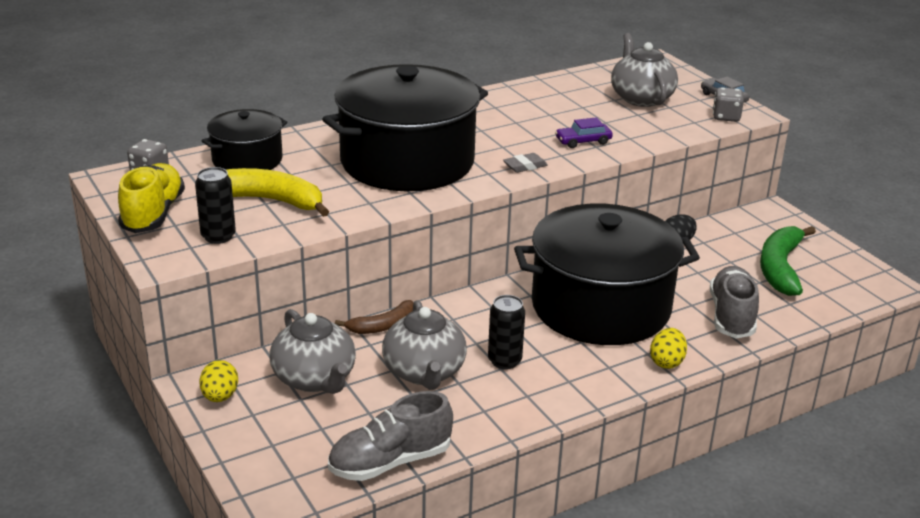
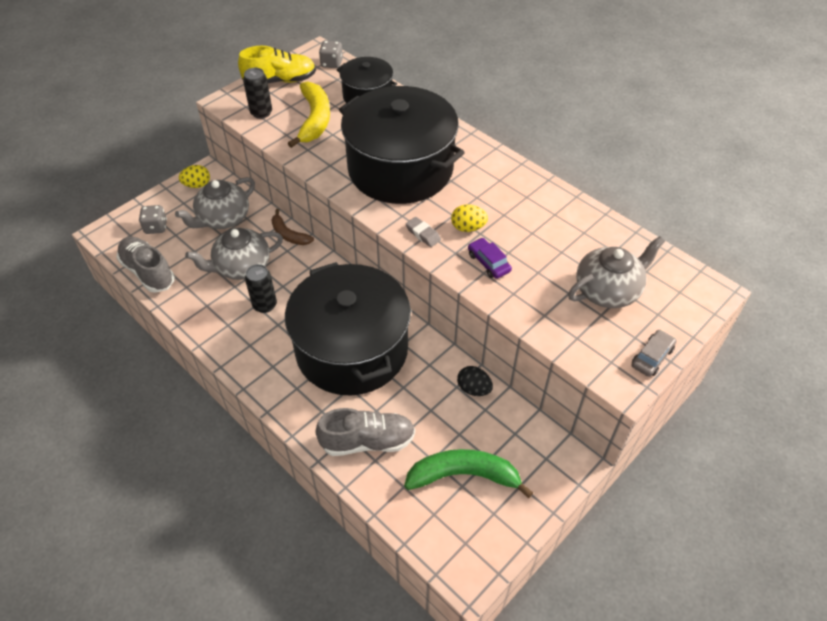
camera: 75 degrees right, 20 degrees up
(666, 362) = (287, 401): yellow egg -> yellow egg (468, 228)
(726, 117) = (603, 363): grey dice -> grey dice (156, 227)

